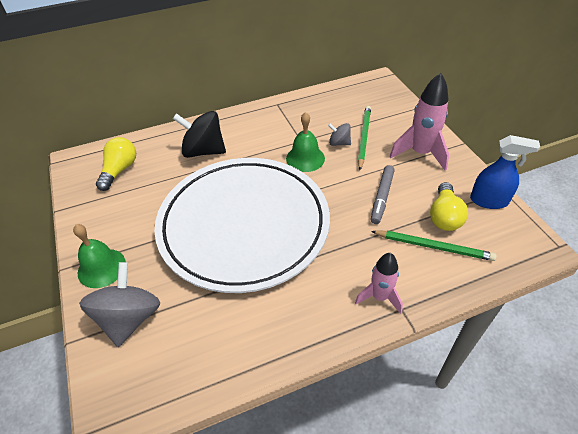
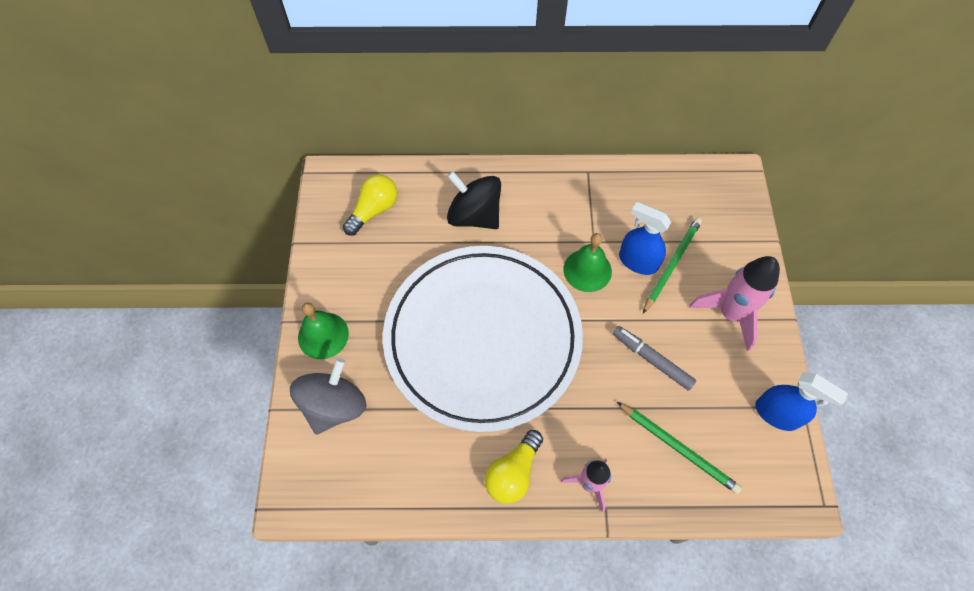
camera: 20 degrees right, 15 degrees up
(339, 143) = (637, 261): grey spinning top -> blue spray bottle
(382, 197) = (652, 360): grey marker -> grey marker turned 90 degrees clockwise
(444, 216) = (712, 414): yellow light bulb -> yellow light bulb (513, 473)

